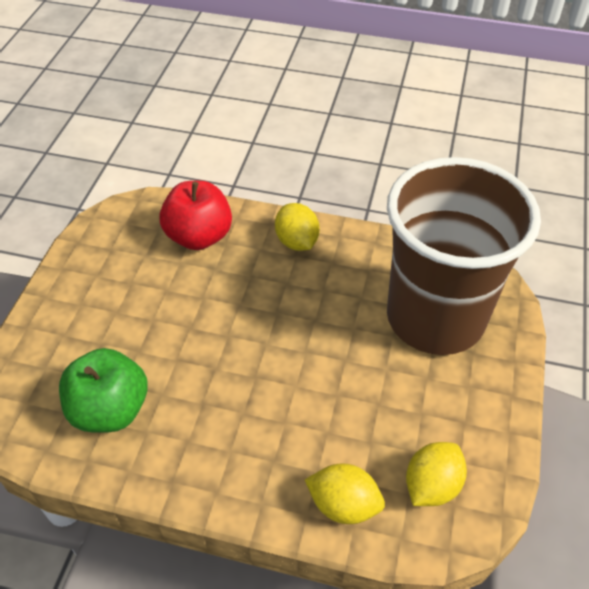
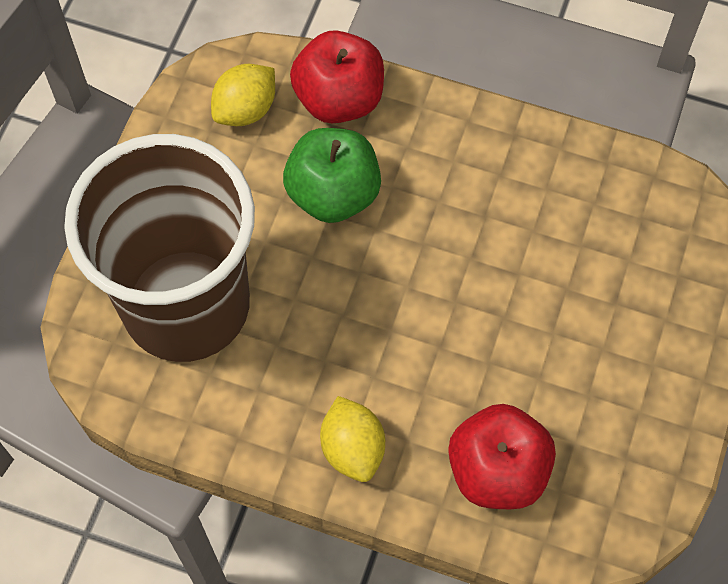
camera: 175 degrees left, 15 degrees up
(110, 409) = (590, 216): green apple -> green apple (333, 194)
(343, 504) = (339, 99): yellow lemon -> red apple

